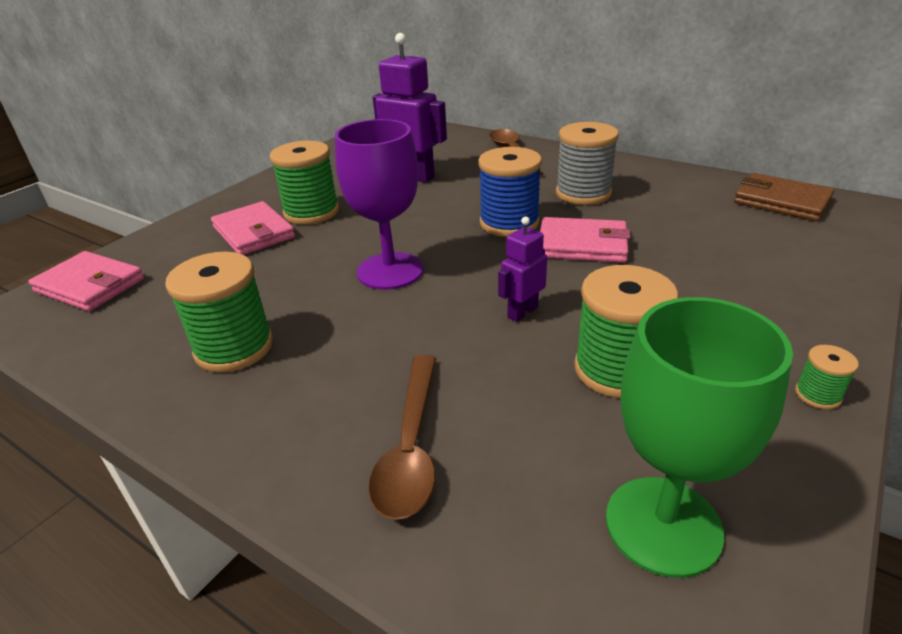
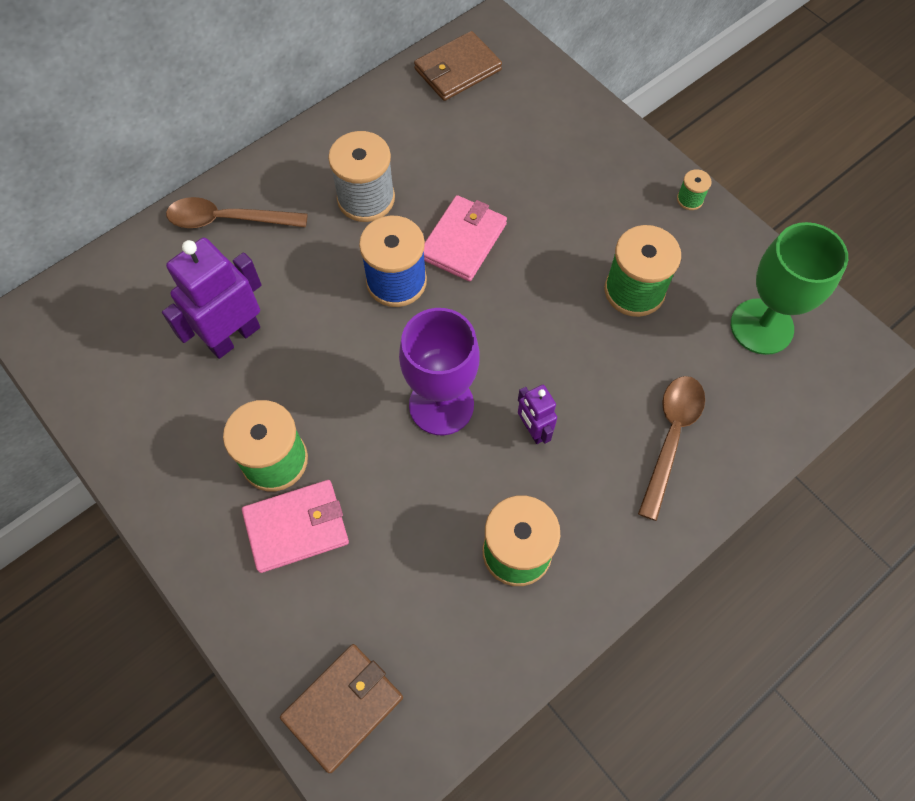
camera: 75 degrees left, 30 degrees up
(90, 285) = (343, 707): pink wallet -> brown wallet
(411, 446) = (671, 438): brown spoon -> brown spoon turned 90 degrees counterclockwise
(522, 312) = (546, 322): purple robot -> purple robot (533, 430)

